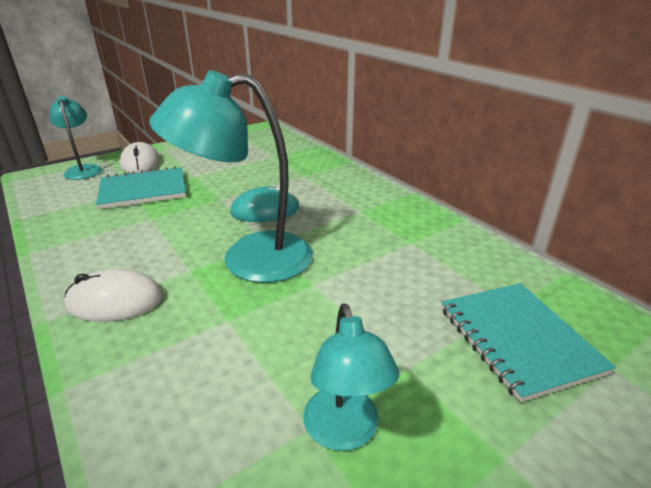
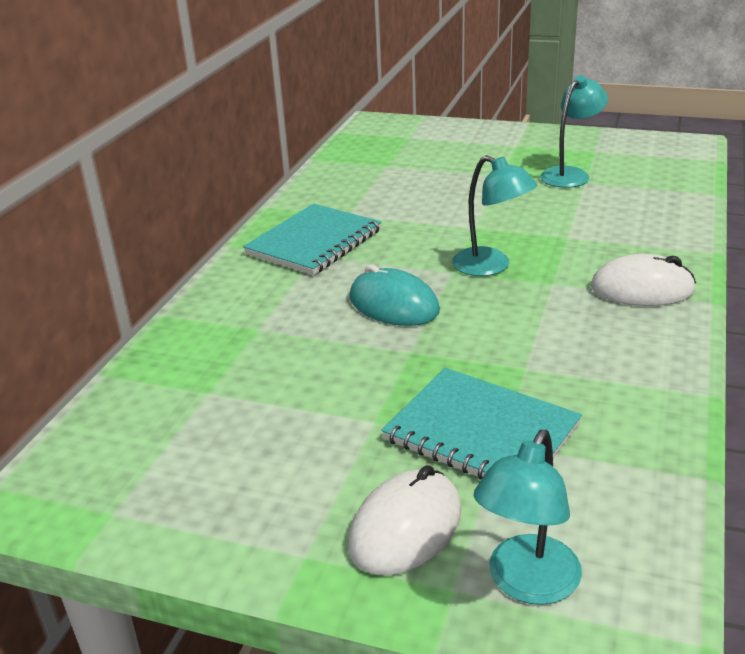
camera: 125 degrees left, 0 degrees up
(115, 301) = (642, 289): white mouse -> white mouse turned 45 degrees counterclockwise
(248, 259) = (491, 266): turquoise lamp -> turquoise lamp, size x0.56
(518, 339) = (422, 157): turquoise notebook -> turquoise notebook (314, 242)

